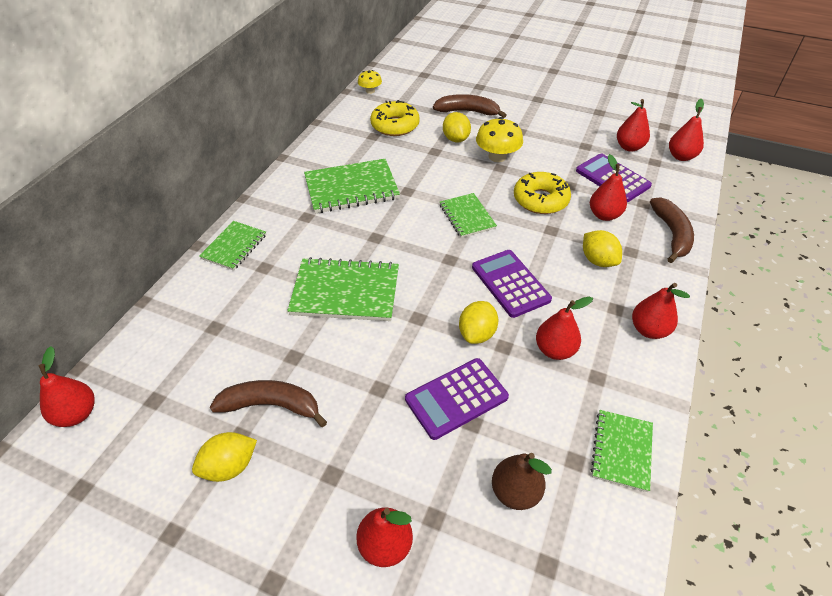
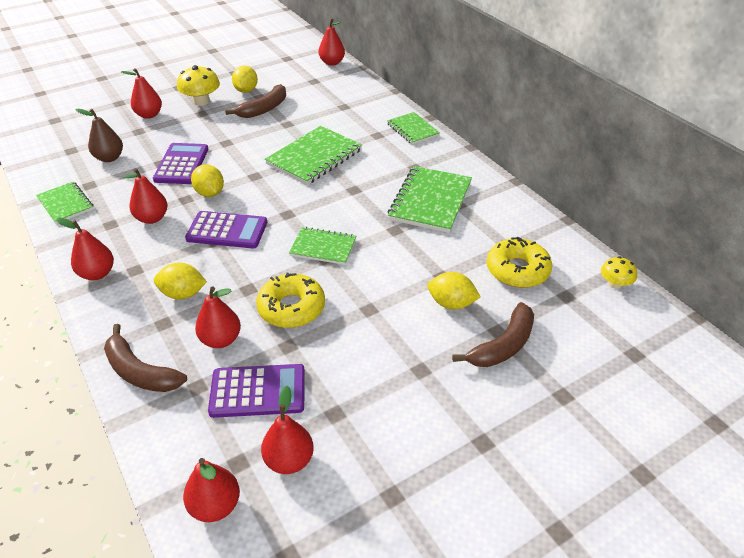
camera: 125 degrees right, 5 degrees down
(497, 156) = (389, 318): yellow mushroom -> yellow mushroom (201, 101)

